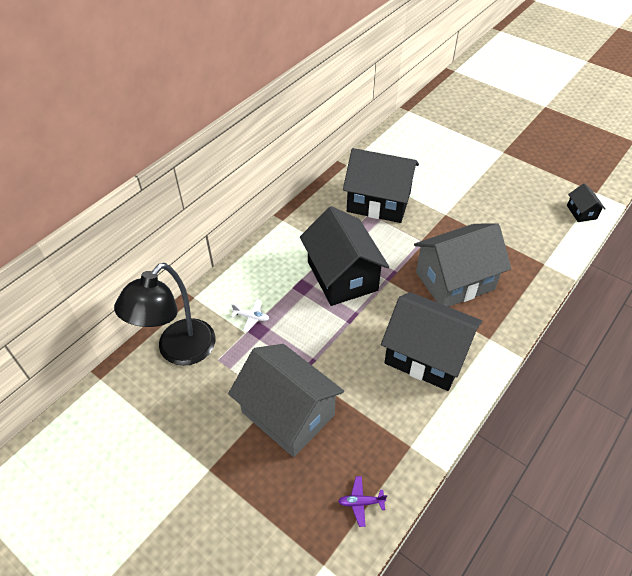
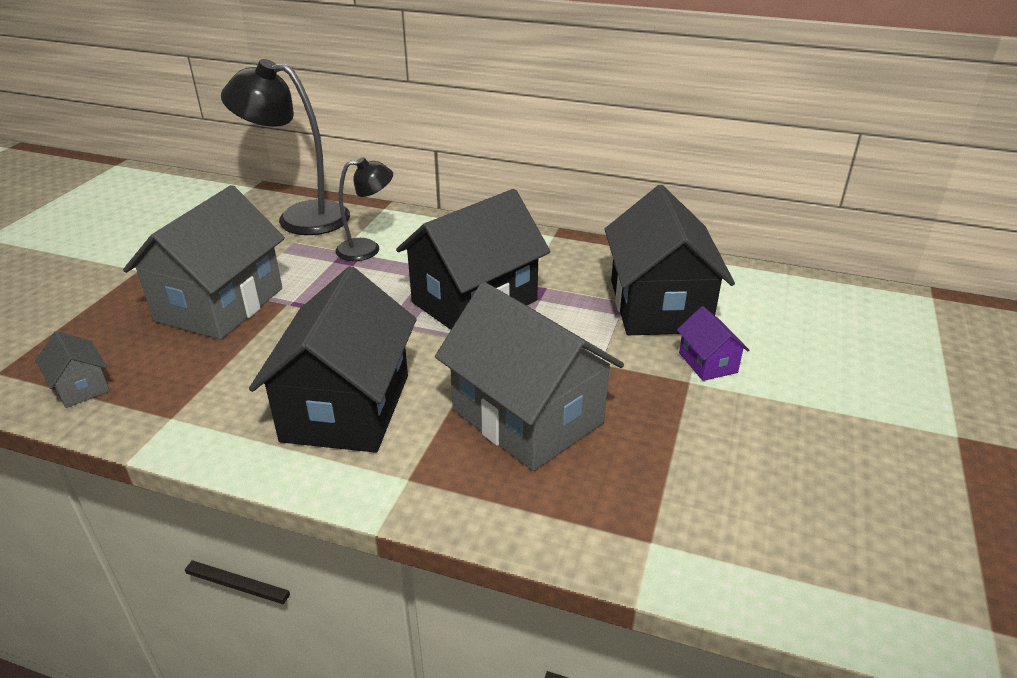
camera: 70 degrees right, 15 degrees down
(251, 317) = (367, 249): white plane -> black lamp
(361, 502) = (81, 387): purple plane -> grey house
(433, 202) = (707, 363): none -> purple house
(581, 212) = (882, 600): black house -> none

